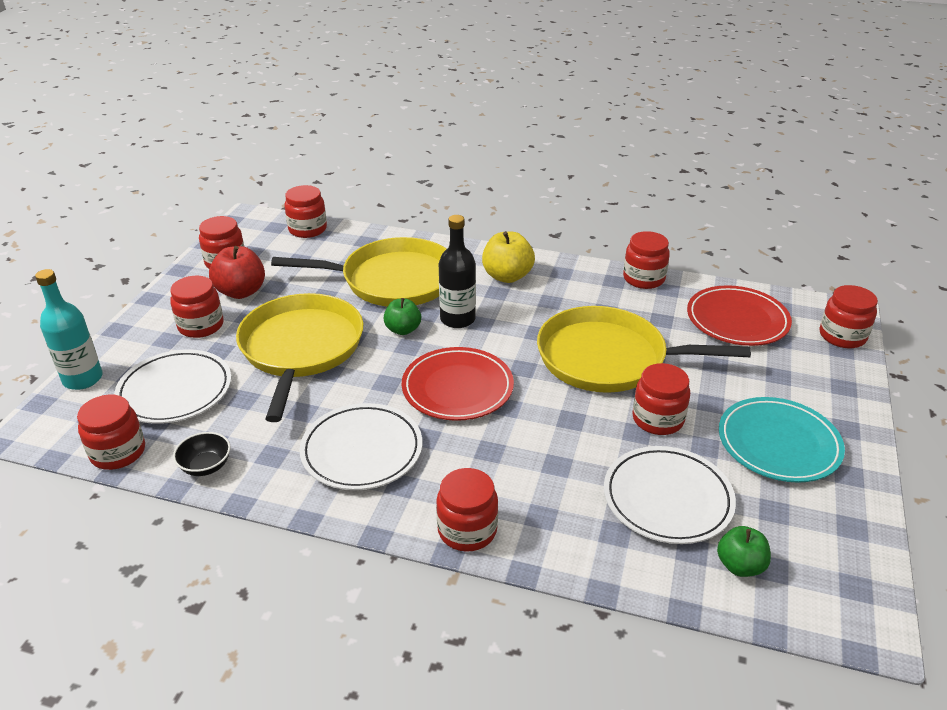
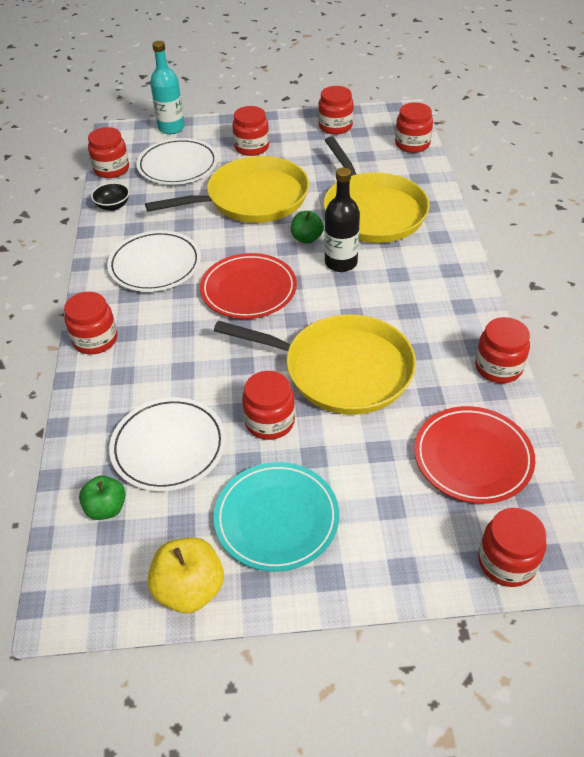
camera: 70 degrees right, 10 degrees up
(241, 292) = (303, 147): red apple -> none
(507, 276) = (428, 273): yellow apple -> yellow apple (189, 589)
(608, 358) = (341, 370): yellow pan -> yellow pan turned 120 degrees clockwise

